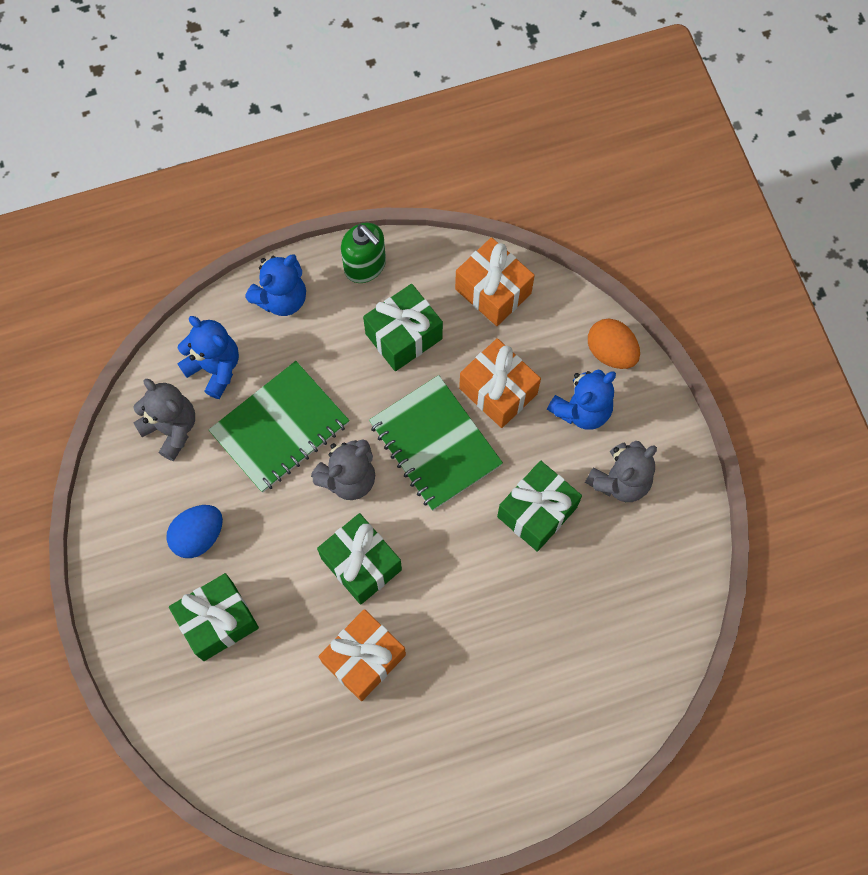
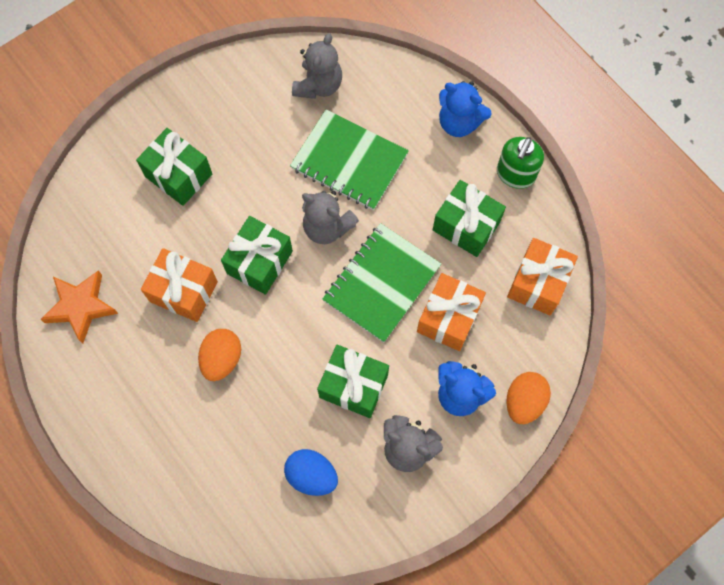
camera: 70 degrees right, 0 degrees up
(199, 536) = (240, 136): blue egg -> blue egg (311, 475)
(215, 368) = (380, 96): blue teddy bear -> none
(337, 783) = (81, 306): none -> orange star
(458, 640) = (222, 359): none -> orange egg

